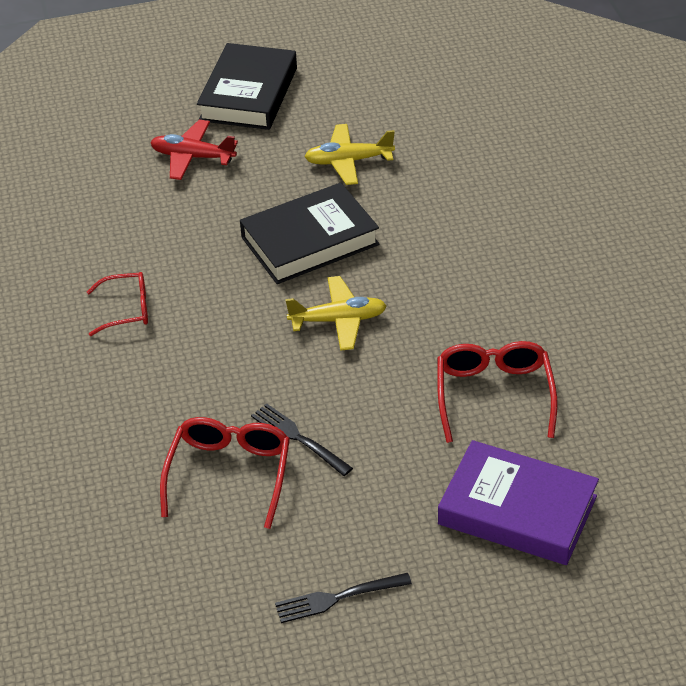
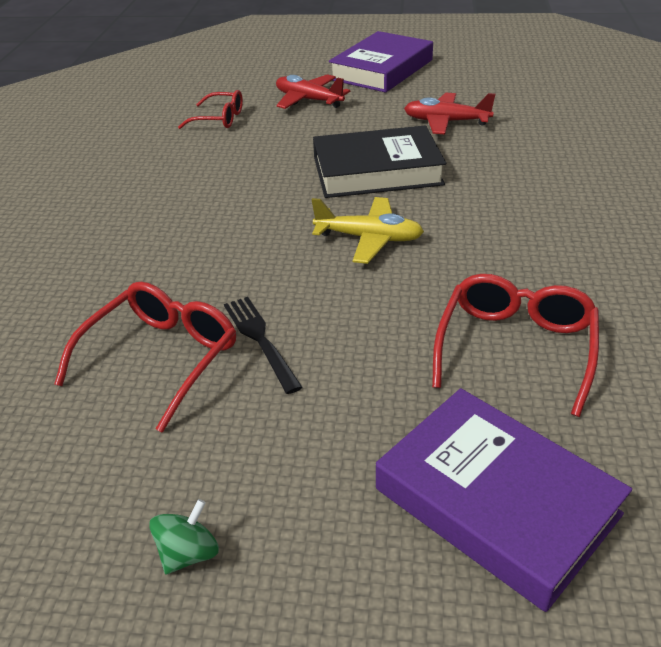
camera: 20 degrees right, 5 degrees down
(127, 310) = (173, 192): red glasses -> red glasses (219, 119)
(249, 94) = (382, 70): black book -> purple book
(338, 598) = (189, 553): black fork -> green spinning top
(348, 161) = (446, 122): yellow plane -> red plane

